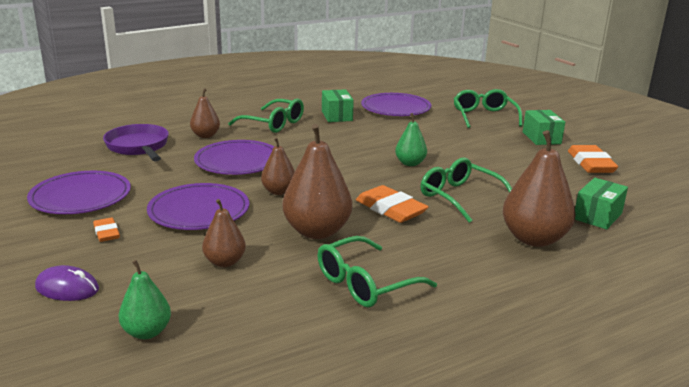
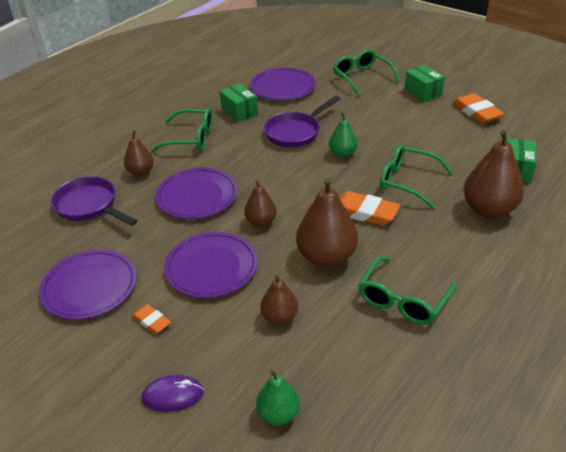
camera: 20 degrees left, 15 degrees up
(377, 139) = (295, 132): none -> purple pan

